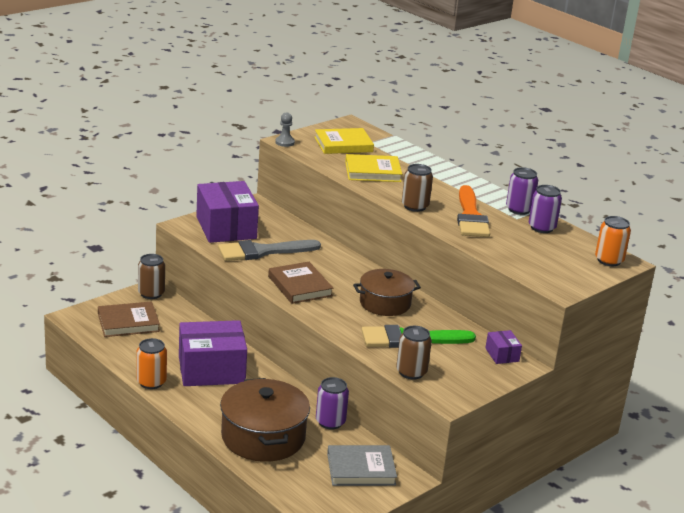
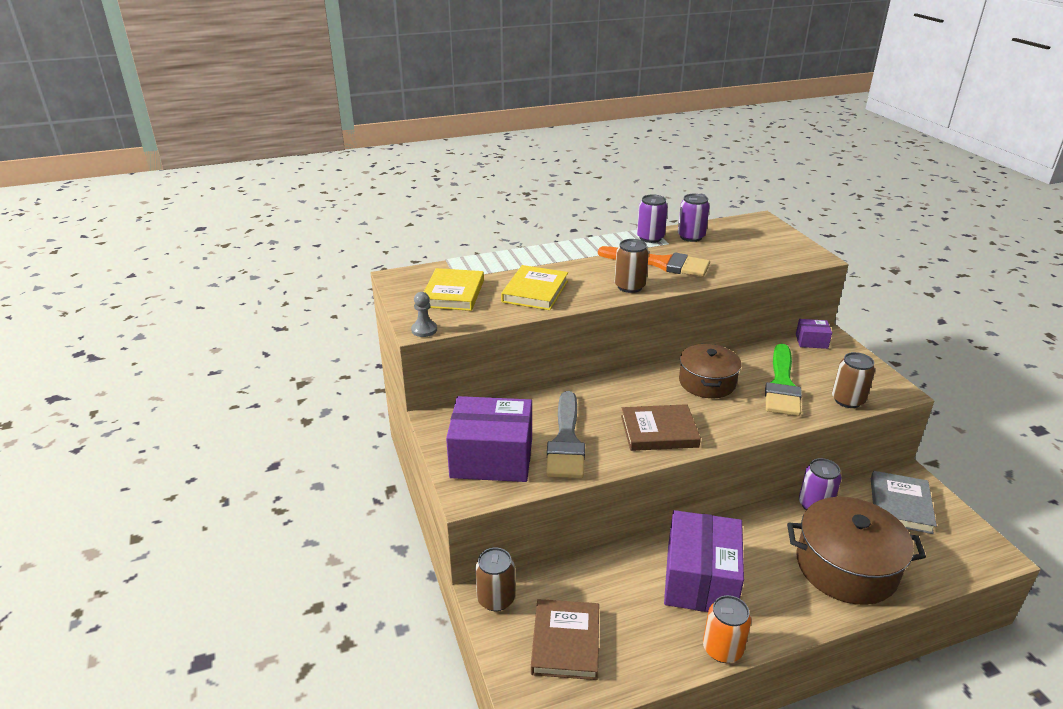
camera: 65 degrees left, 5 degrees up
(609, 260) = (759, 225): orange can -> none

